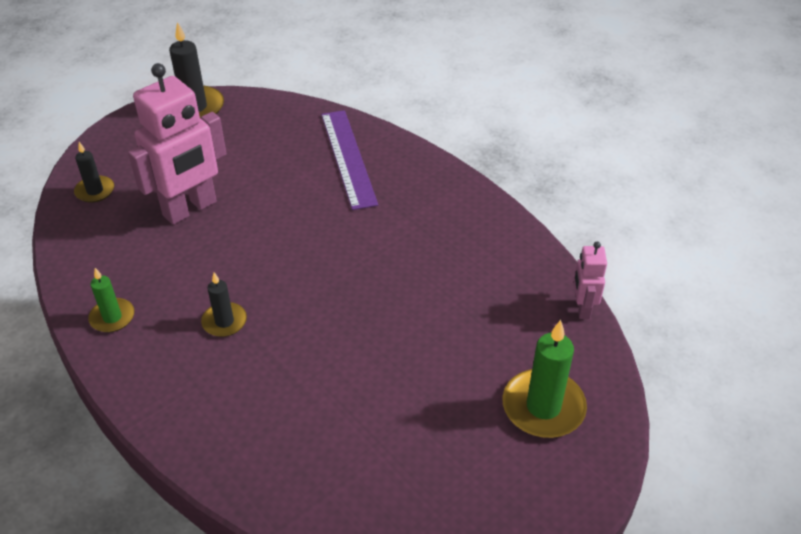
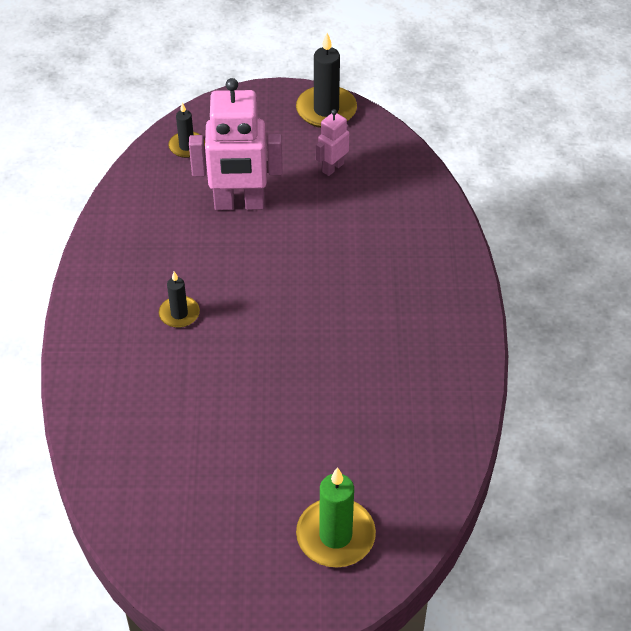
camera: 40 degrees right, 5 degrees up
(112, 317) = (110, 261): green candle -> none
(348, 158) = (403, 230): purple ruler -> none
(582, 308) = (453, 484): pink robot -> pink robot (332, 167)

